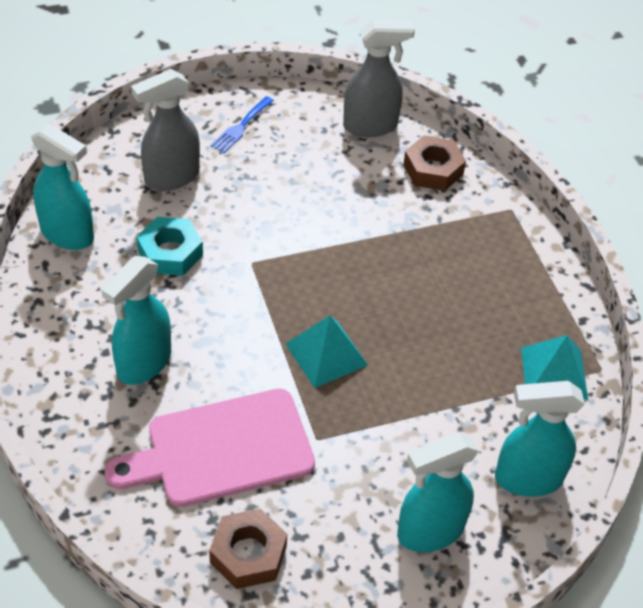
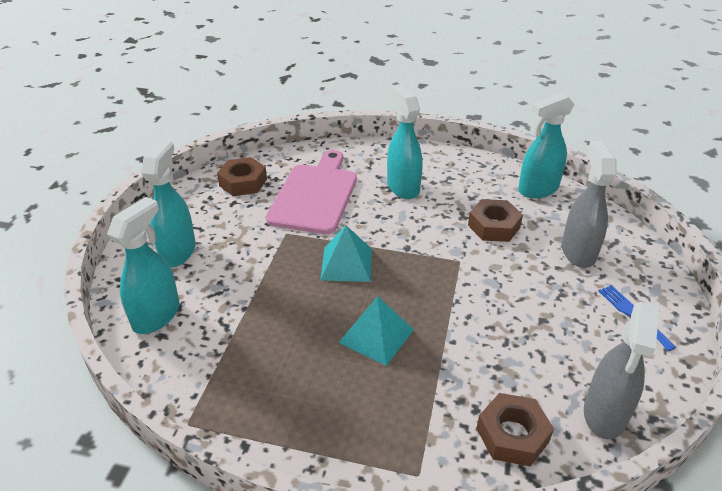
camera: 125 degrees right, 10 degrees down
(170, 253) = (493, 226): turquoise nut -> brown nut
(554, 373) = (216, 386): turquoise pyramid -> turquoise pyramid (376, 335)

